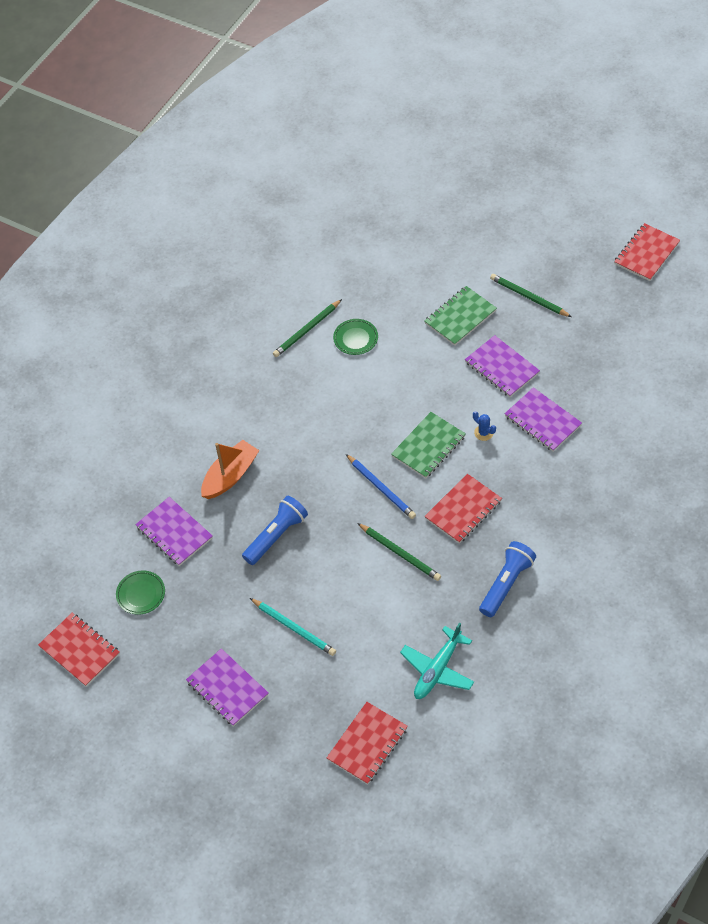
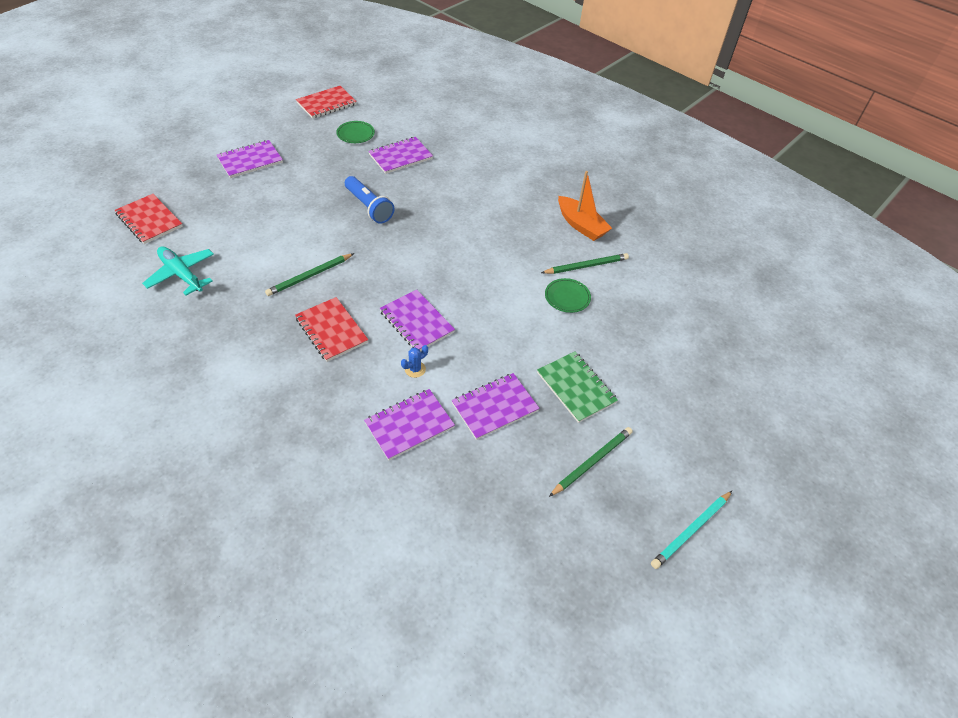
camera: 95 degrees right, 5 degrees down
(230, 476) = (440, 193): orange boat -> orange boat (581, 225)
(294, 628) = (278, 201): turquoise pencil -> turquoise pencil (691, 530)
(307, 330) = (586, 266): green pencil -> green pencil turned 105 degrees clockwise
(381, 488) = (385, 279): blue pencil -> none
(428, 446) = (417, 322): green notebook -> purple notebook
(506, 584) = (233, 342): blue flashlight -> none
(646, 253) = (645, 632): red notebook -> none

